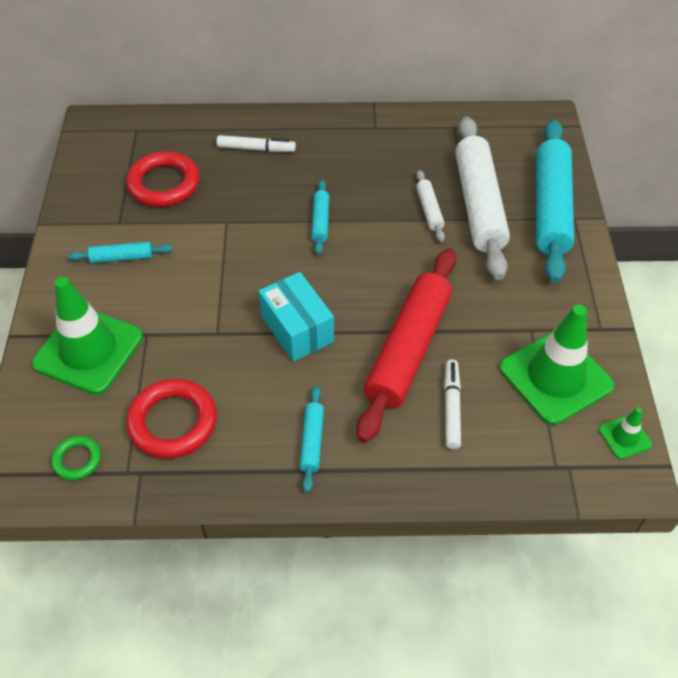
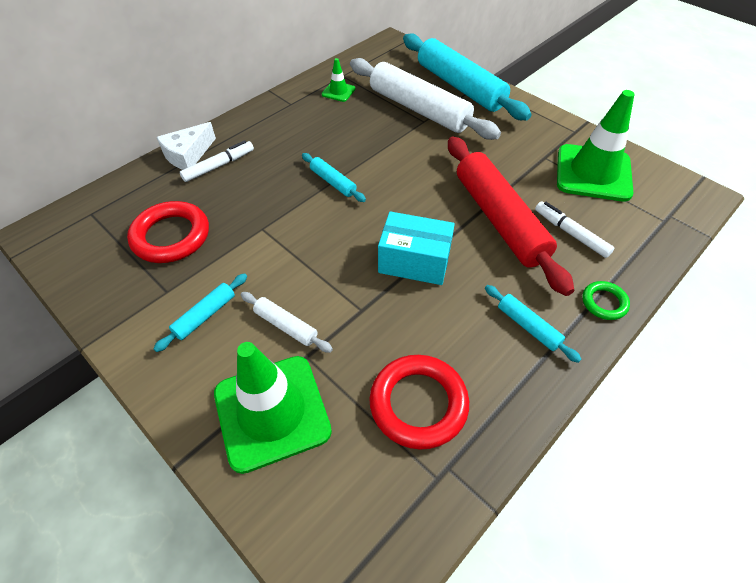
camera: 45 degrees left, 0 degrees up
(77, 460) = (384, 511): green ring -> green ring (604, 302)
(245, 124) = (188, 155): none -> white cheese
(429, 210) = (394, 130): white rolling pin -> white rolling pin (286, 326)
(624, 437) = (667, 178): green traffic cone -> green traffic cone (338, 92)

